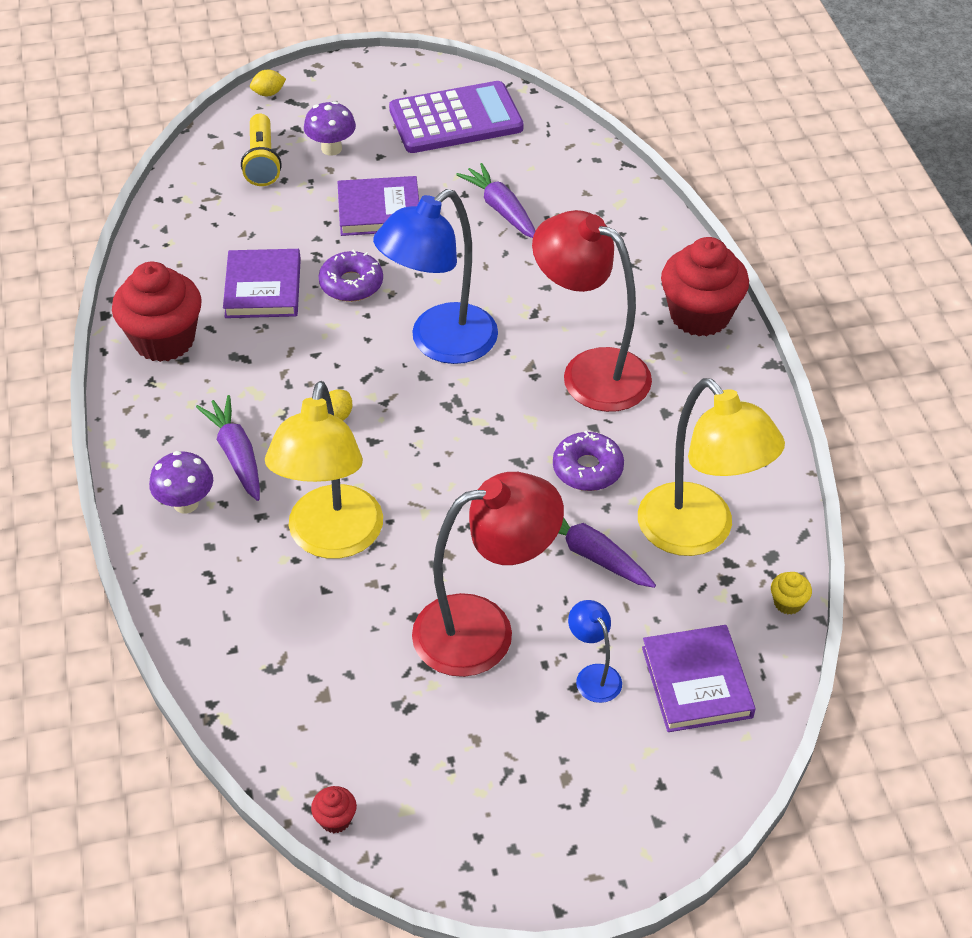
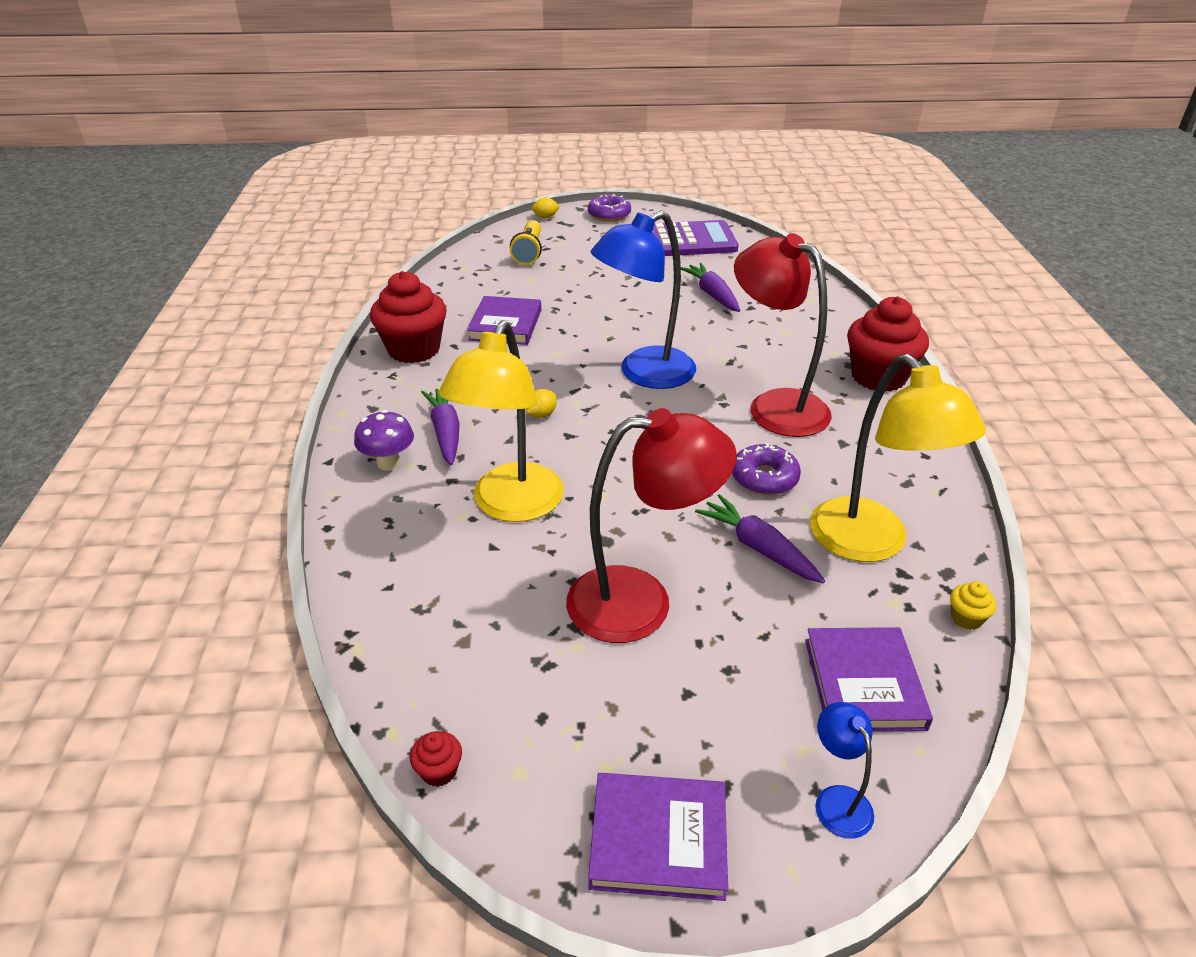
camera: 10 degrees right, 10 degrees down
(331, 149) = (584, 249): purple mushroom -> none
(351, 284) = (578, 329): purple donut -> purple donut (609, 215)
(379, 210) = (612, 287): purple book -> purple book (658, 839)
(593, 675) = (750, 661): blue lamp -> blue lamp (837, 800)

